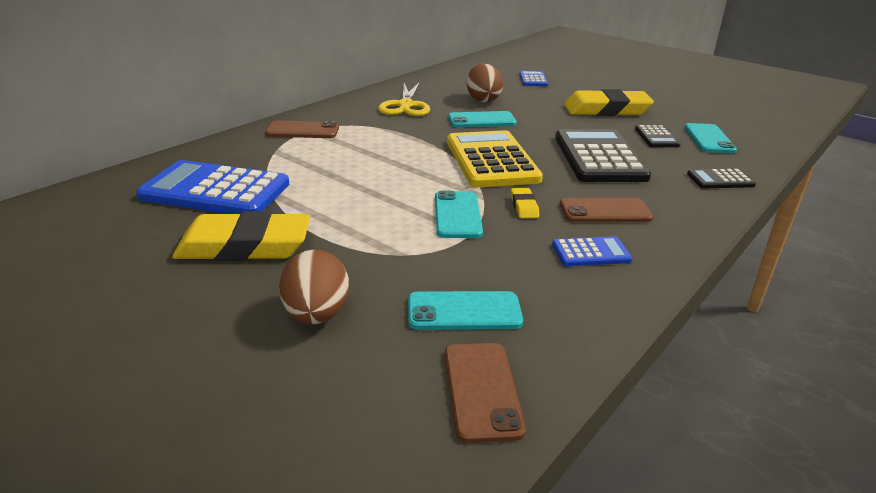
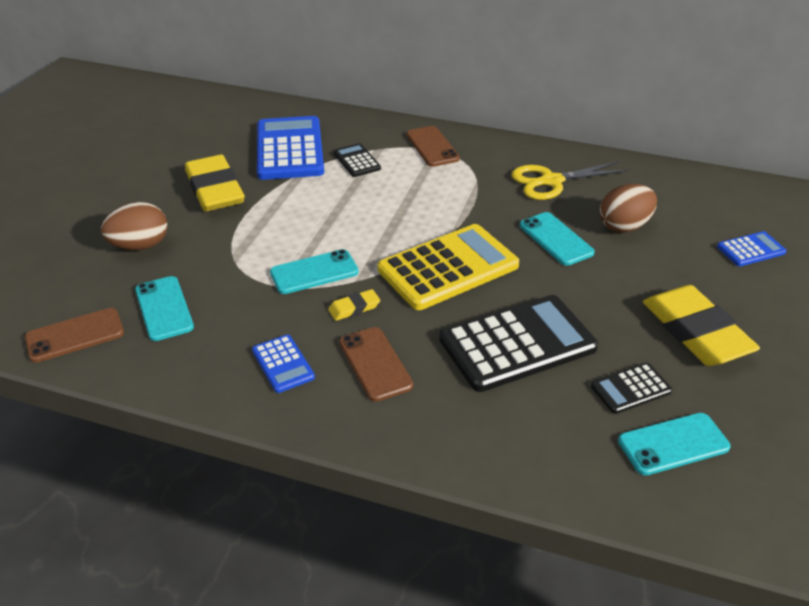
camera: 70 degrees right, 10 degrees up
(720, 180) = (526, 458): black calculator -> black calculator (356, 161)

